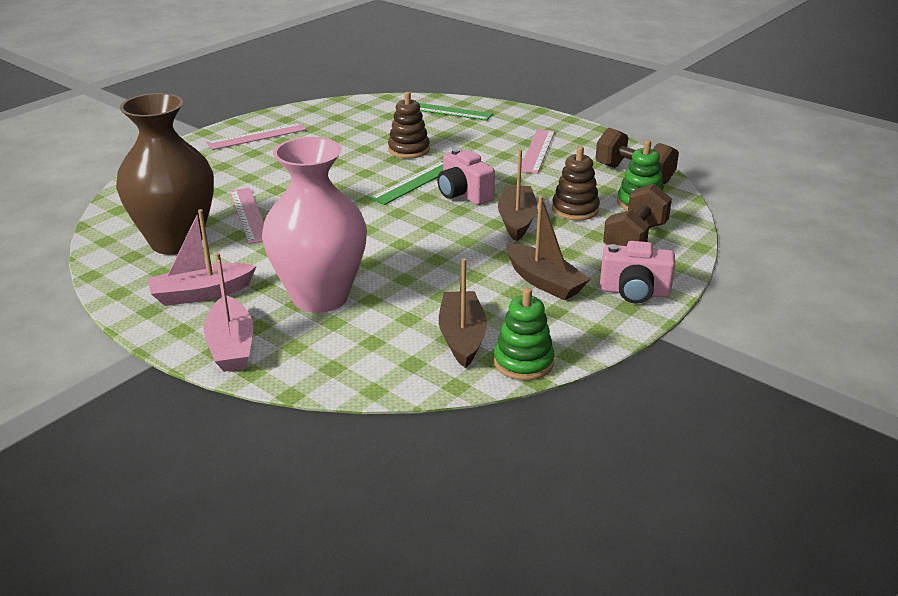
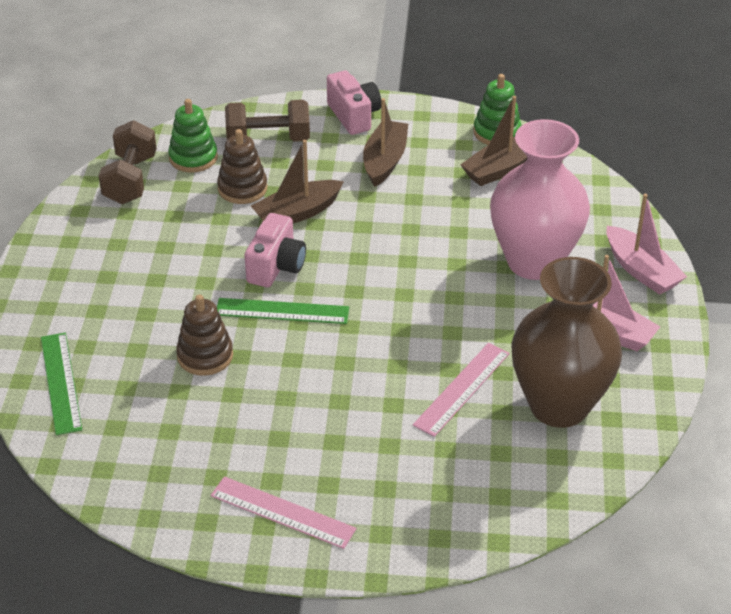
camera: 125 degrees left, 10 degrees up
(231, 346) = (641, 270): pink boat -> pink boat turned 105 degrees clockwise
(537, 151) = (125, 260): pink ruler -> none

